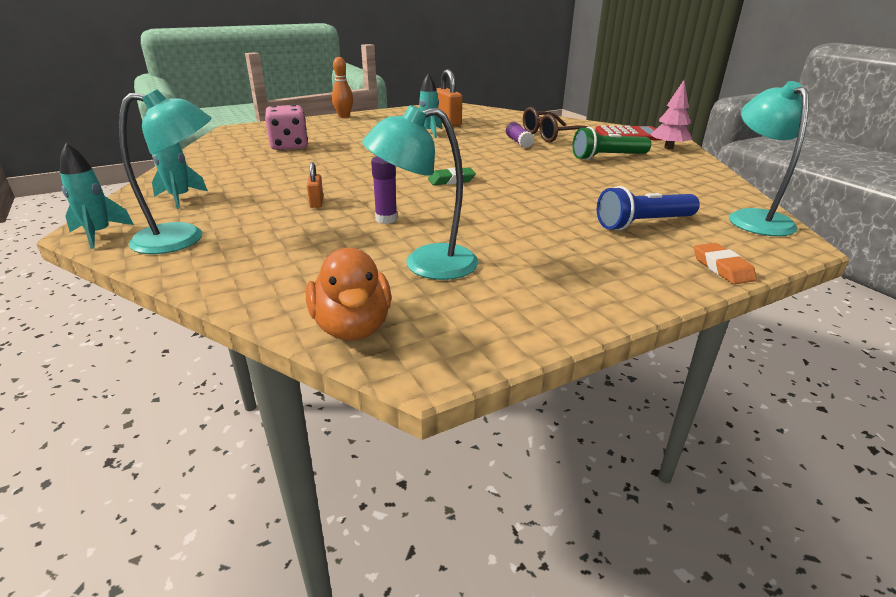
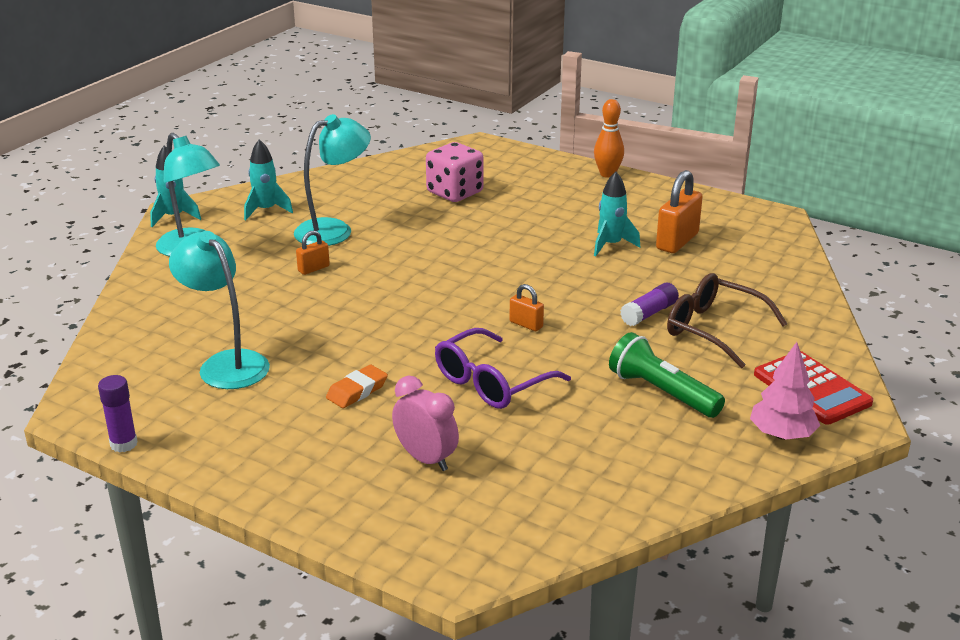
camera: 60 degrees right, 0 degrees up
(352, 327) = (106, 368): orange duck -> none
(386, 219) = (305, 315): purple glue stick -> purple glue stick (123, 444)
(451, 180) = (445, 313): green eraser -> none
(495, 166) = (526, 324): none -> orange padlock
(558, 188) = (491, 383): none -> purple glasses
(643, 223) = (426, 459): blue flashlight -> pink clock
(722, 268) = (341, 525): orange eraser -> orange eraser (357, 391)
(753, 218) = (520, 537): turquoise lamp -> turquoise lamp (334, 230)

